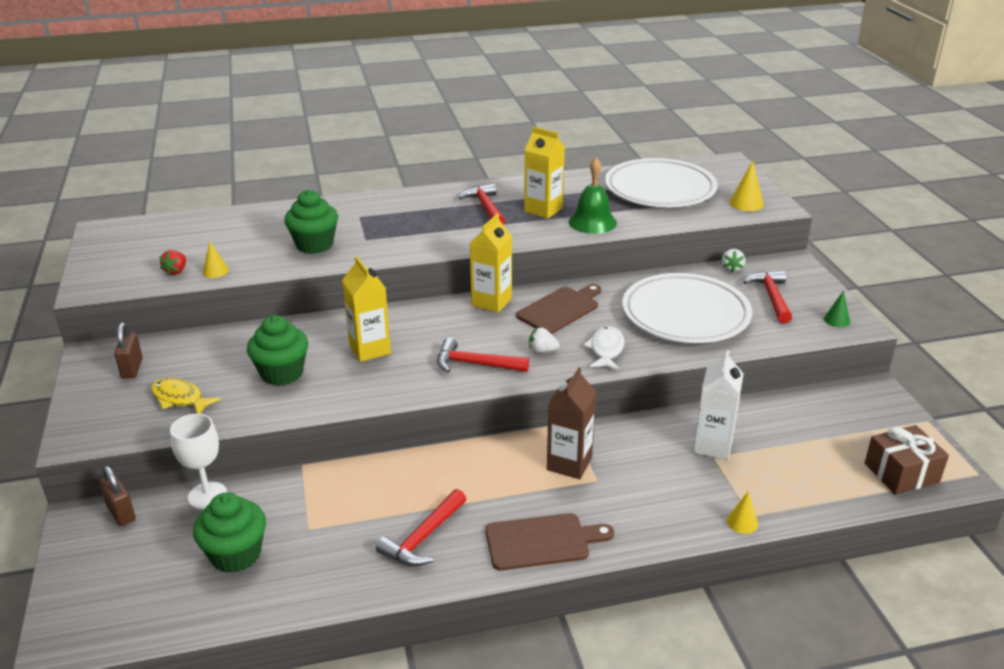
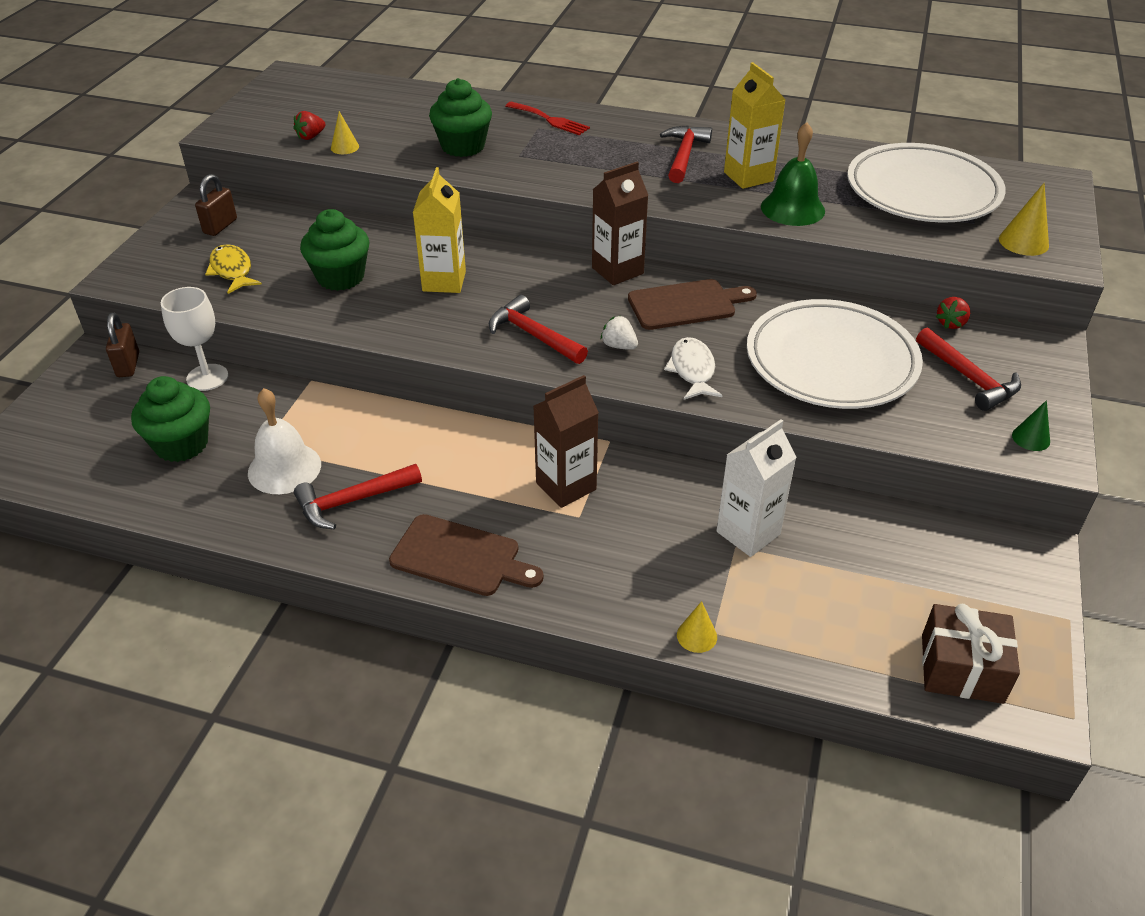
camera: 30 degrees right, 10 degrees up
(344, 537) = (284, 468): none -> white bell
(363, 209) = (550, 120): none -> red fork
(491, 302) = (617, 271): yellow carton -> brown carton
(606, 350) = (692, 370): white fish -> white fish turned 45 degrees counterclockwise
(731, 268) = (951, 323): white strawberry -> red strawberry
(771, 297) = (968, 378): red hammer -> red hammer turned 120 degrees clockwise

